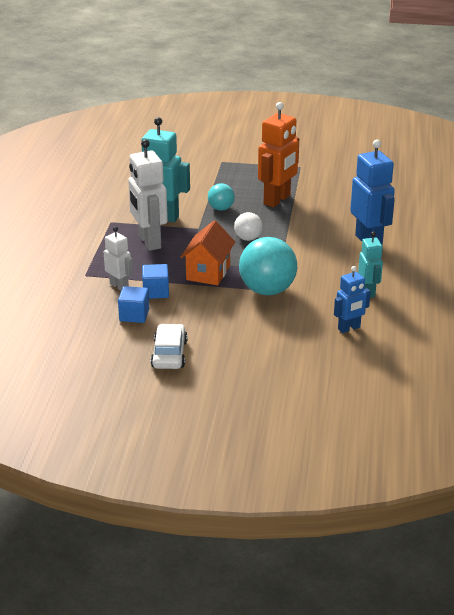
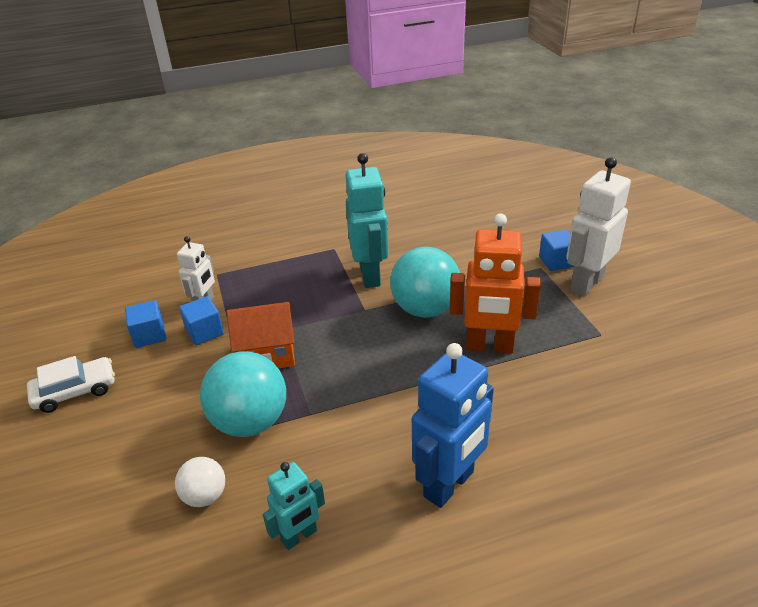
camera: 65 degrees right, 5 degrees up
(149, 242) = (309, 287): white robot -> white robot (586, 283)
(221, 155) = (556, 261): none -> blue cube
(221, 208) = (425, 309): turquoise ball -> turquoise ball, size x1.89
(248, 238) = (369, 357): white ball -> white ball (205, 496)
(349, 328) = (184, 548): blue robot -> none

